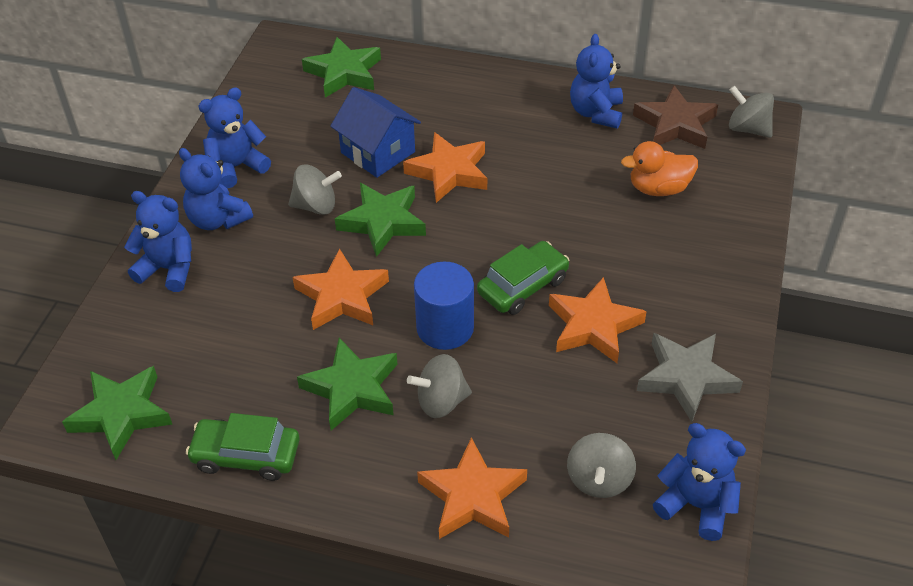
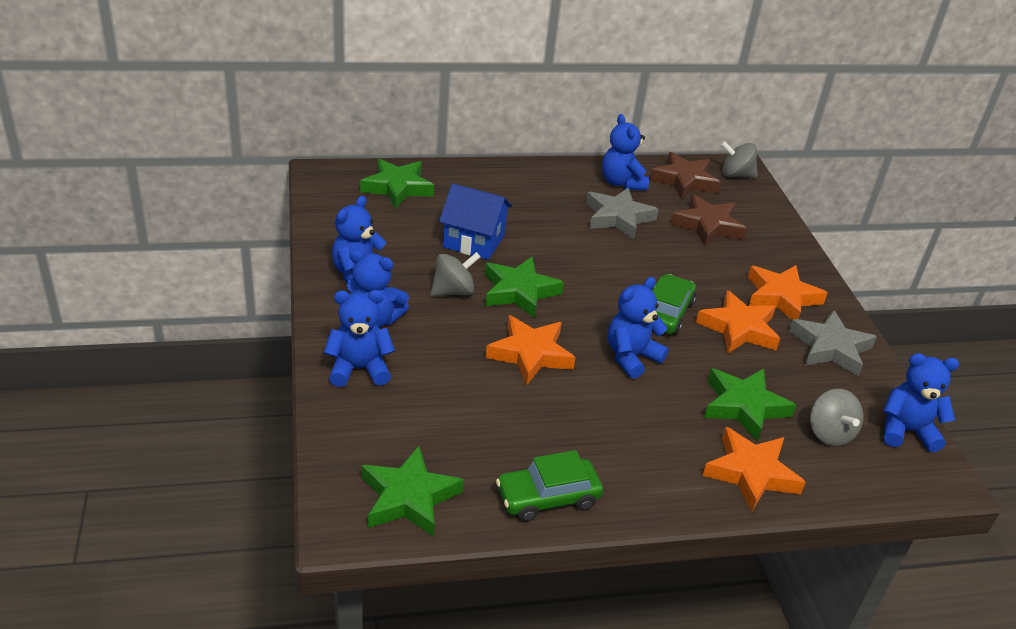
camera: 30 degrees left, 10 degrees down
(352, 388) = (594, 421): green star -> green star (744, 406)
(441, 401) = (672, 411): grey spinning top -> none
(445, 328) = (631, 357): blue cylinder -> blue teddy bear
(449, 172) = (543, 244): orange star -> orange star (781, 297)
(558, 156) = (618, 218): none -> grey star
(658, 188) = (708, 225): orange duck -> brown star

